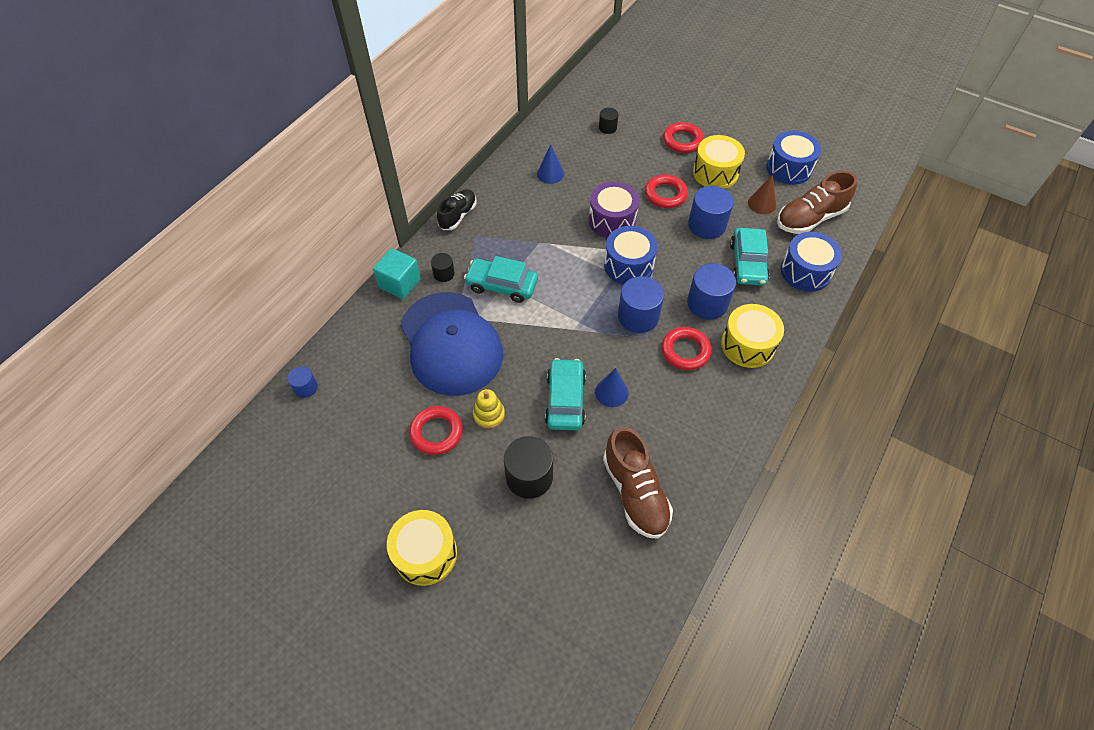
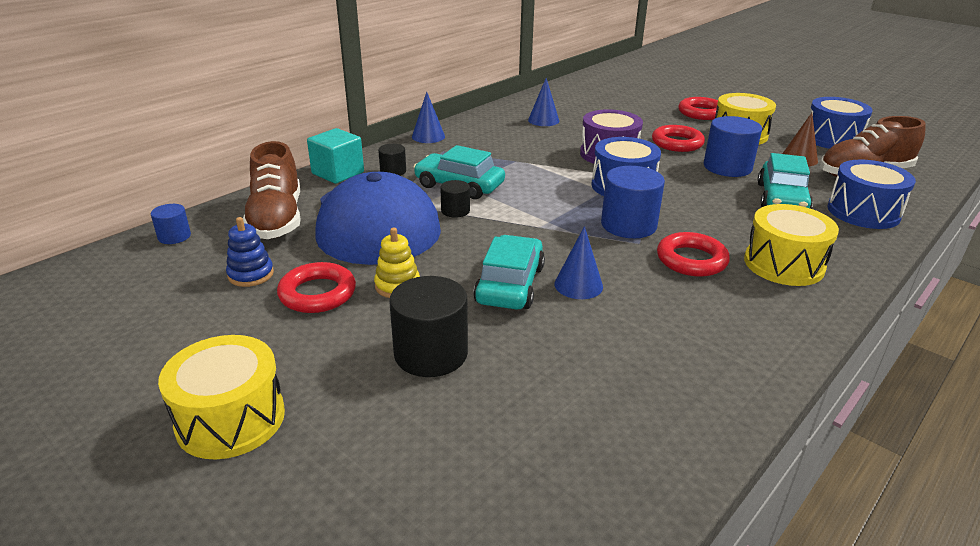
camera: 10 degrees right, 25 degrees down
(382, 421) = (251, 274): none -> blue stacking toy
(458, 216) = (428, 136): black shoe -> blue cone
(607, 127) = (616, 99): black cylinder -> black cylinder (455, 211)
(635, 492) = (594, 393): brown shoe -> brown shoe (276, 219)
(707, 303) = (725, 224): blue cylinder -> none

